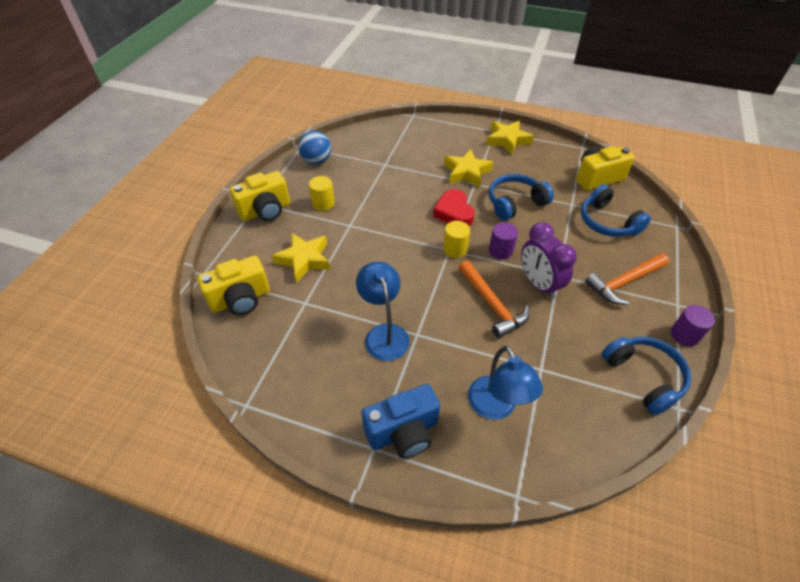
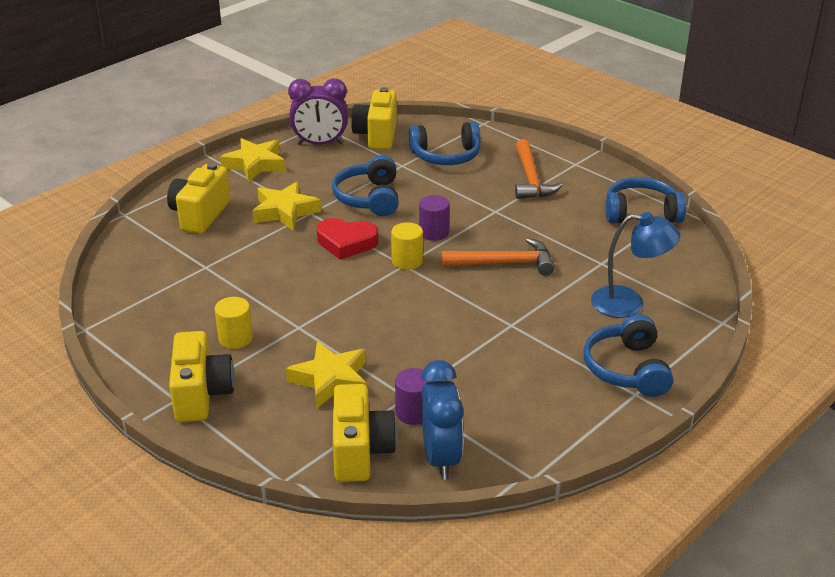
camera: 65 degrees left, 15 degrees down
(249, 343) = (440, 457): none -> blue clock
(316, 161) = (135, 322): blue ball -> none
(384, 334) = (496, 347): blue lamp -> none
(403, 432) = (627, 369): blue camera -> blue headphones
(434, 141) = (200, 215): none -> yellow camera
(539, 284) = (498, 226): purple clock -> purple clock (320, 144)
(684, 335) = (610, 175): purple cylinder -> purple cylinder (413, 412)

